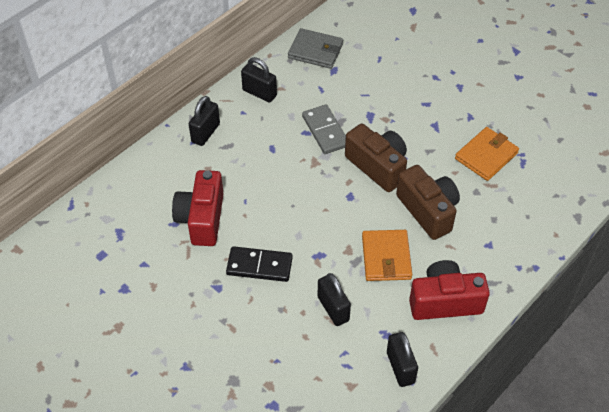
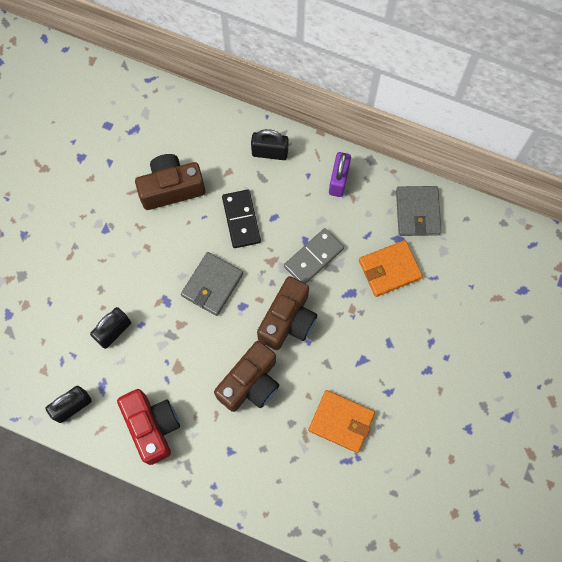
camera: 70 degrees right, 20 degrees up
(201, 219) = (171, 188): red camera -> brown camera
(259, 93) = (338, 180): black padlock -> purple padlock
(259, 266) = (138, 255): black domino -> black domino (241, 220)
(318, 213) = (212, 285): none -> grey wallet
(386, 257) = (183, 360): orange wallet -> orange wallet (389, 269)

